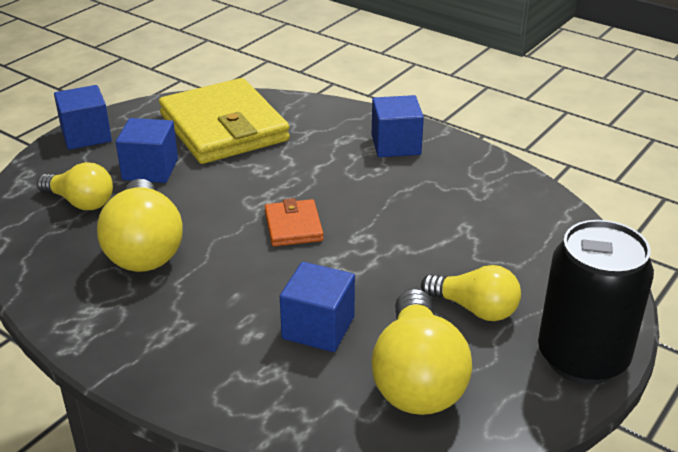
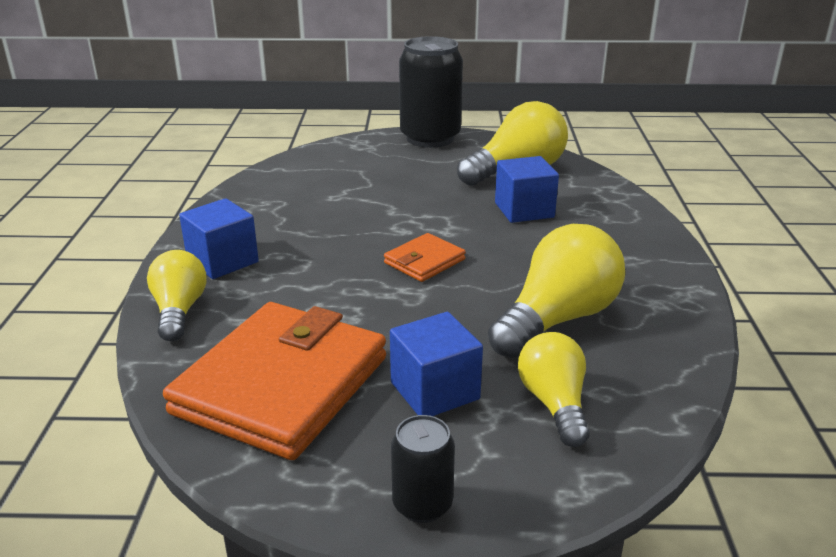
camera: 125 degrees left, 5 degrees down
(86, 135) = (422, 504): blue cube -> black can
(224, 127) = (281, 385): yellow wallet -> orange wallet
(475, 309) = (428, 171): yellow light bulb -> yellow light bulb (179, 311)

